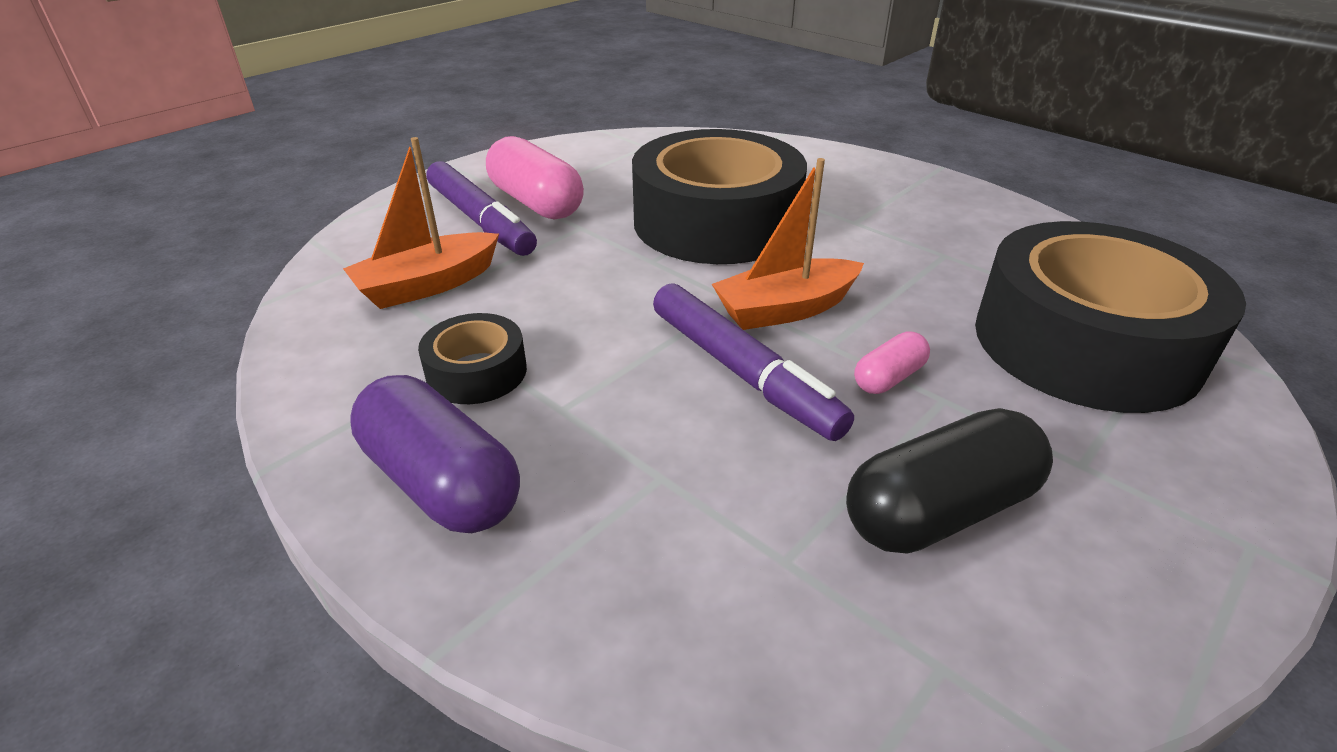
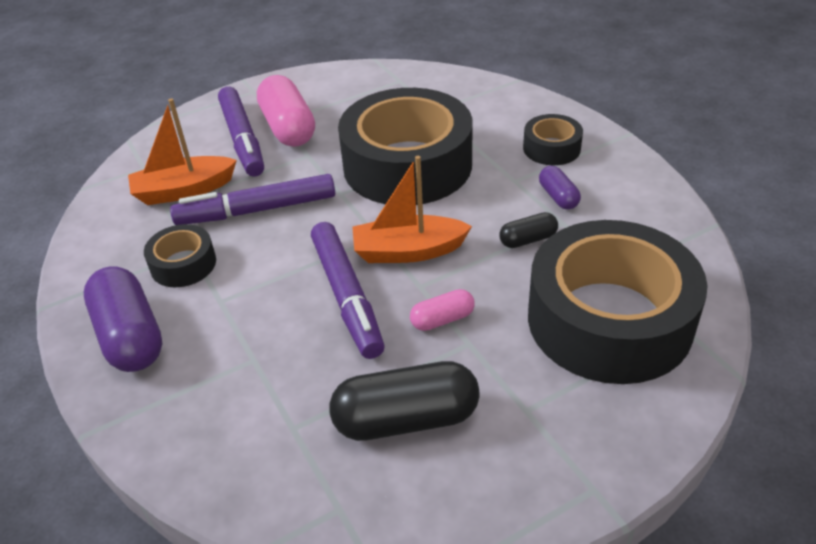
camera: 20 degrees right, 5 degrees up
(549, 293) = (257, 210): none -> purple marker
(871, 188) = (551, 148): none -> black tape
(917, 231) = (558, 197): none -> purple capsule
(920, 276) = (528, 240): none -> black capsule

